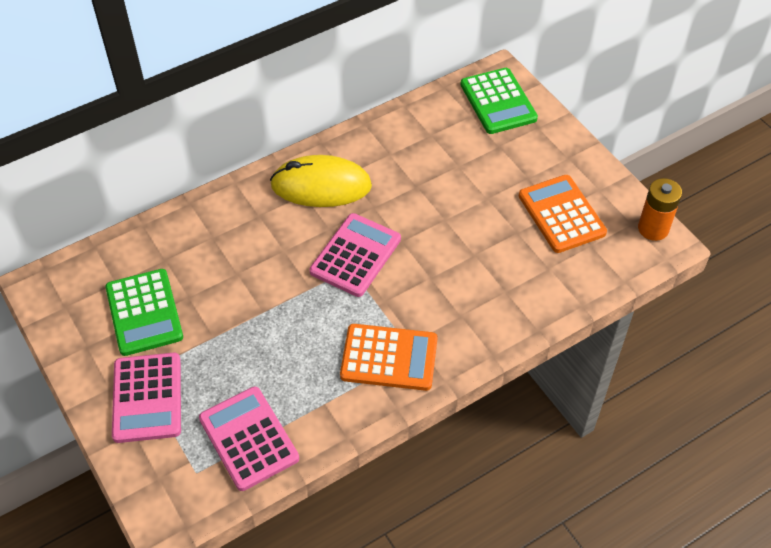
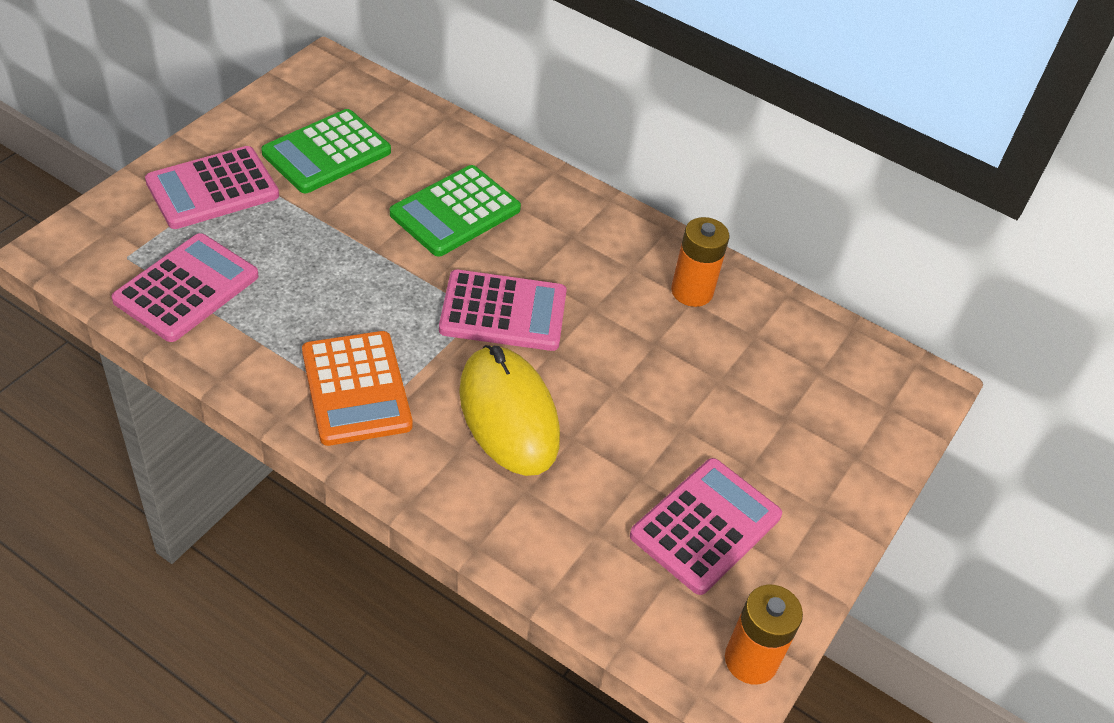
camera: 60 degrees right, 5 degrees down
(321, 186) = (596, 248): yellow mouse -> yellow mouse (508, 415)
(381, 151) = (692, 291): none -> orange battery
(498, 101) = (870, 396): green calculator -> green calculator (455, 212)
(561, 214) = (705, 526): orange calculator -> pink calculator

